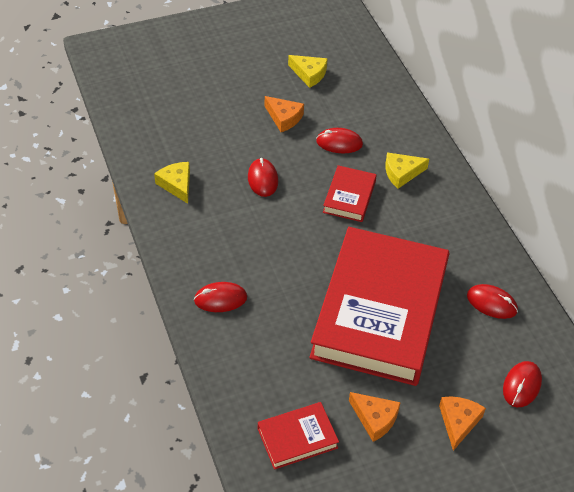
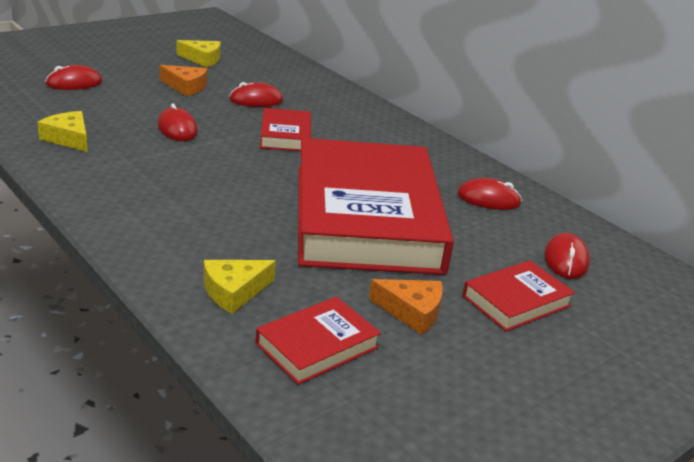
camera: 20 degrees left, 20 degrees down
(220, 299) = (157, 225): red mouse -> red mouse (74, 83)
(401, 173) = (335, 116): yellow cheese -> yellow cheese (234, 291)
(458, 422) = (516, 301): orange cheese -> red book

